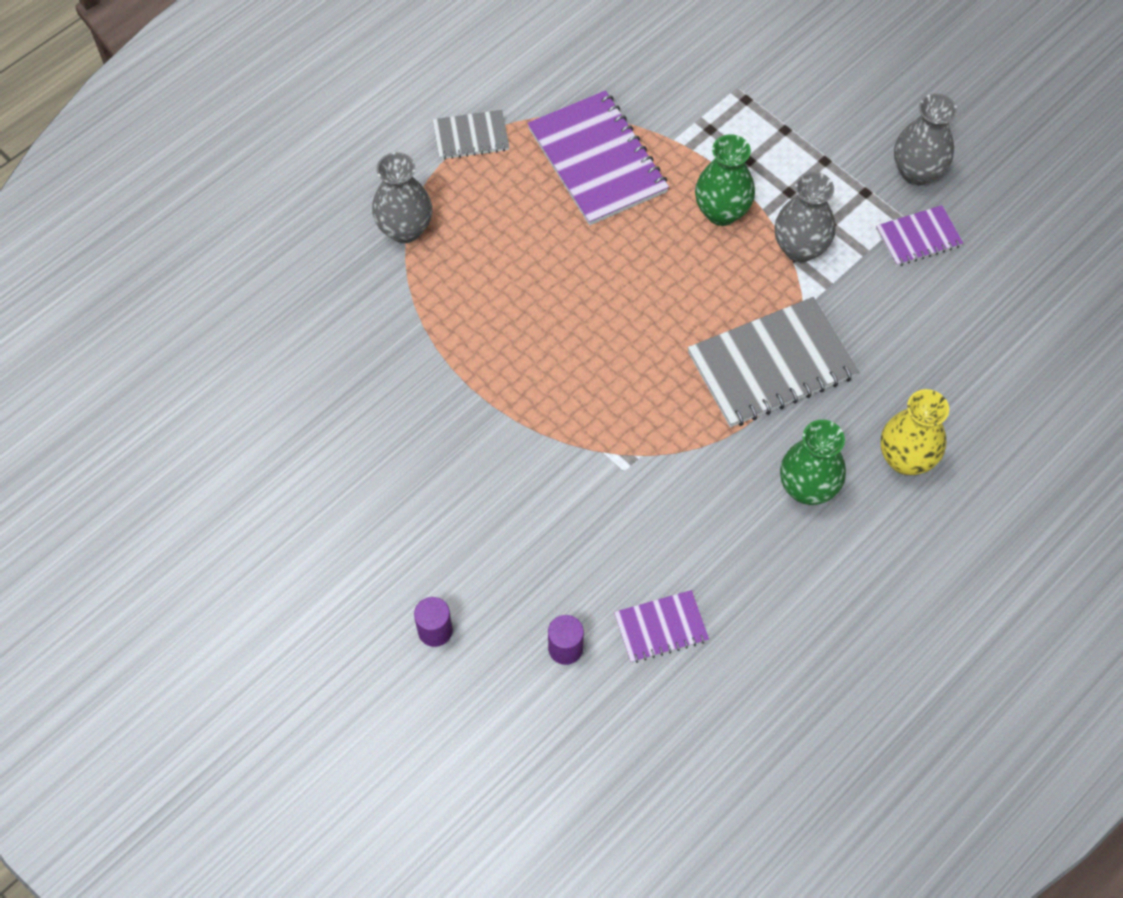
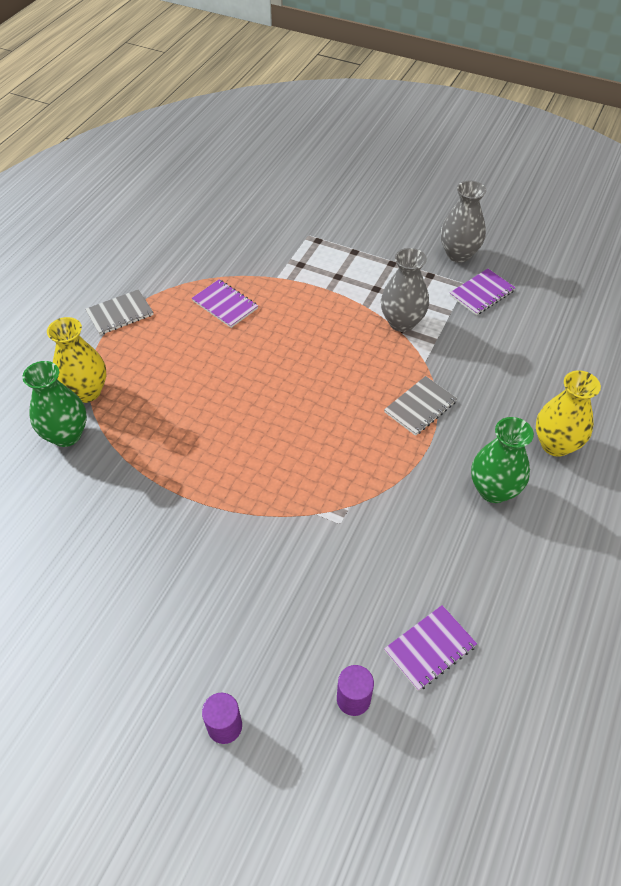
camera: 20 degrees left, 10 degrees down
(405, 229) = (86, 391): grey vase -> yellow vase
(597, 160) = (225, 305): purple notebook -> purple notebook, size x0.53
(721, 212) = (333, 314): green vase -> green vase (66, 435)
(771, 364) = (420, 407): grey notebook -> grey notebook, size x0.53

